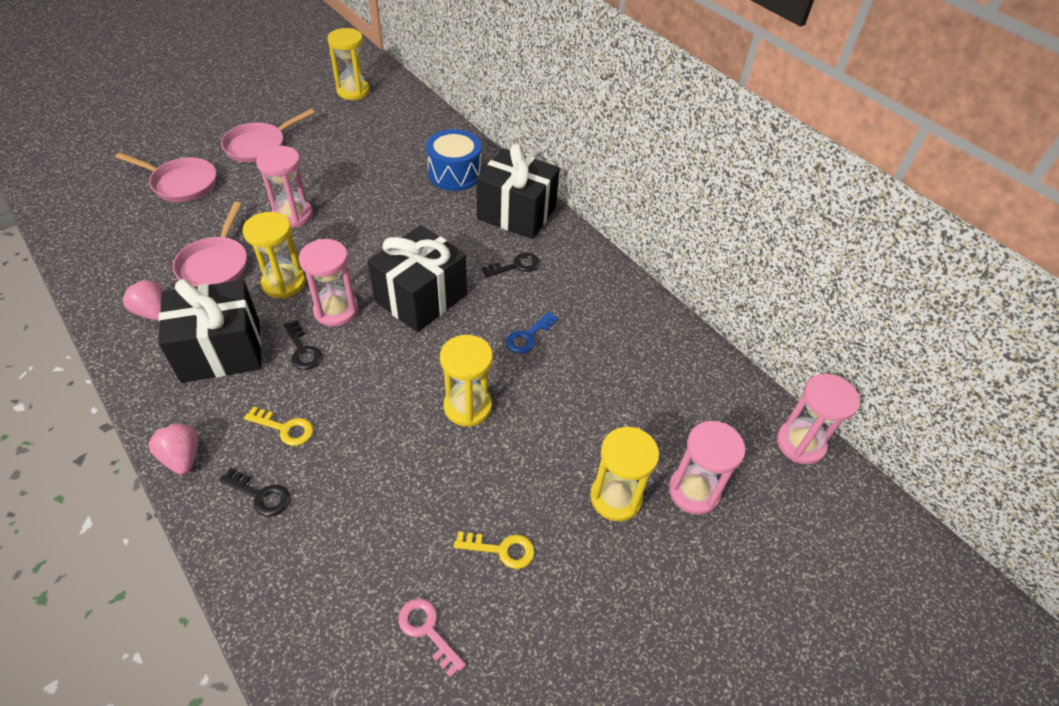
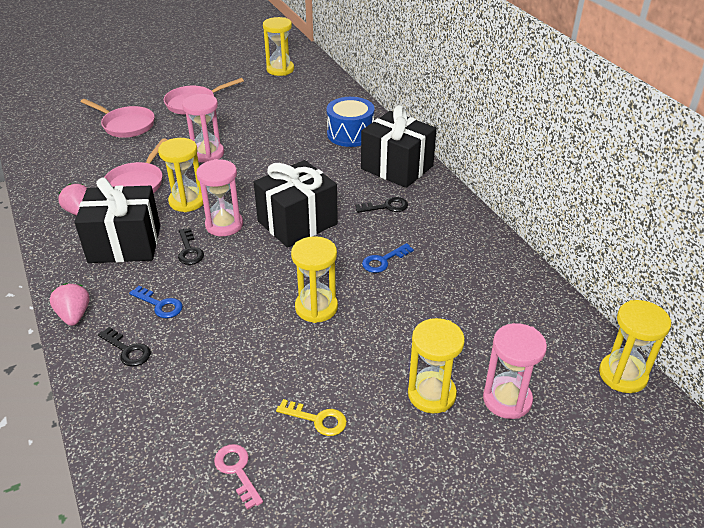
camera: 15 degrees right, 10 degrees down
(285, 428) = (160, 305): yellow key -> blue key
(800, 443) = (622, 375): pink hourglass -> yellow hourglass

